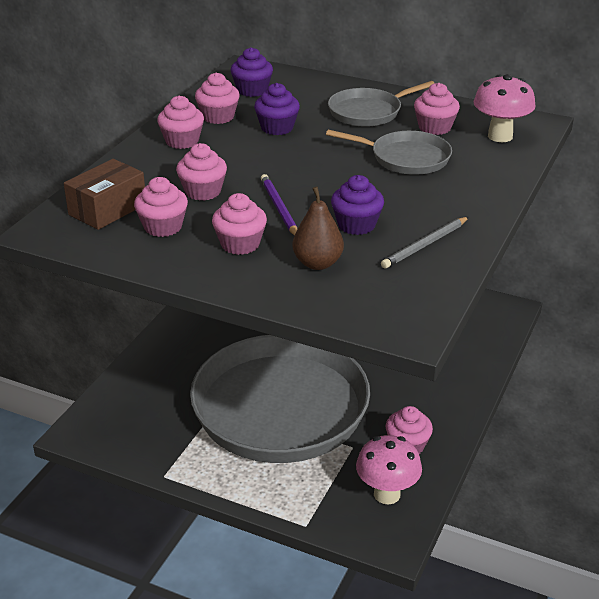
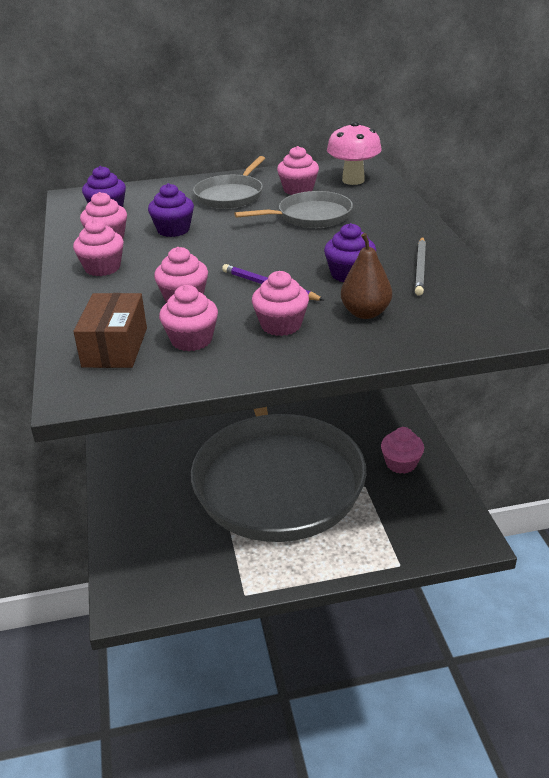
camera: 35 degrees left, 0 degrees up
(387, 494) = (428, 507): pink mushroom -> none

